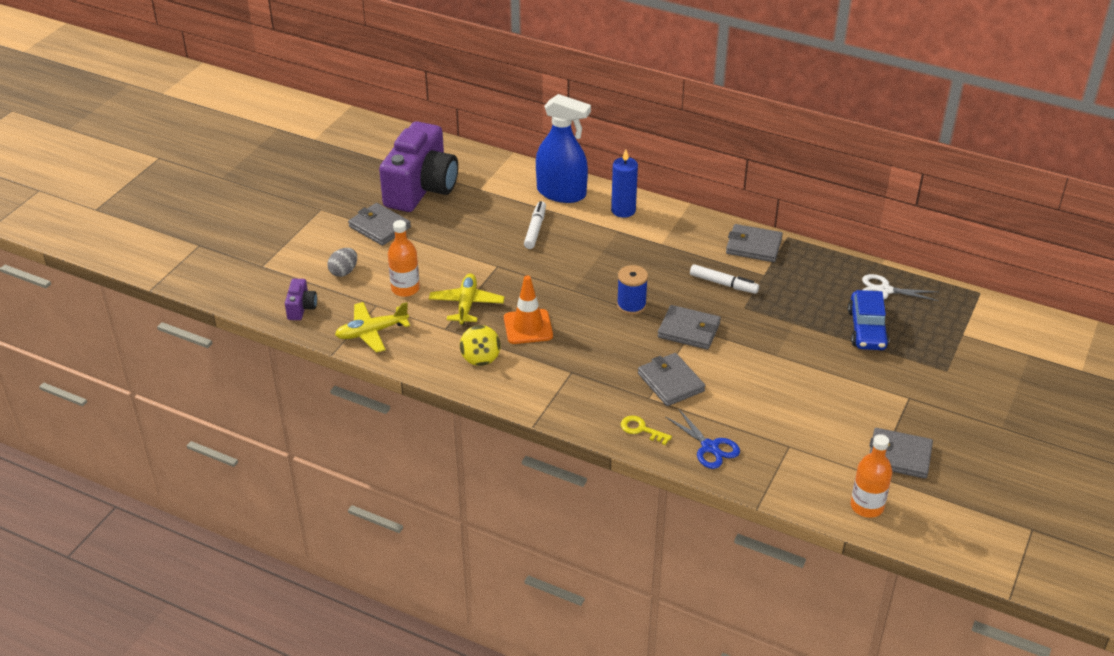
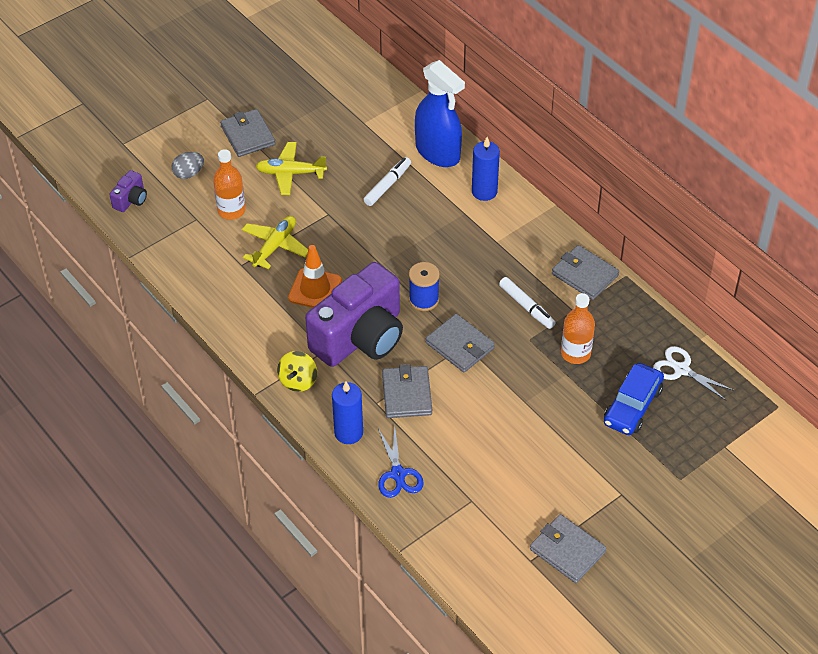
camera: 25 degrees right, 10 degrees up
(372, 332) = (176, 246): yellow plane -> yellow plane (290, 173)
(421, 189) = (310, 105): purple camera -> purple camera (360, 337)
(480, 357) = (254, 306): yellow spinning top -> yellow spinning top (298, 381)
(641, 429) = (348, 433): yellow key -> blue candle
(867, 506) = (500, 589): orange bottle -> orange bottle (575, 353)

